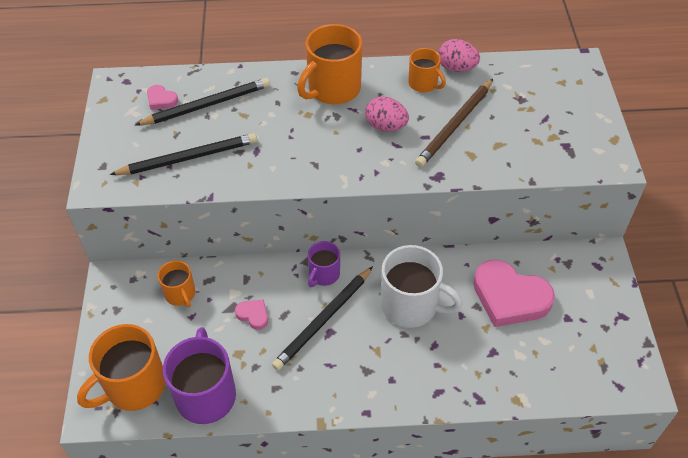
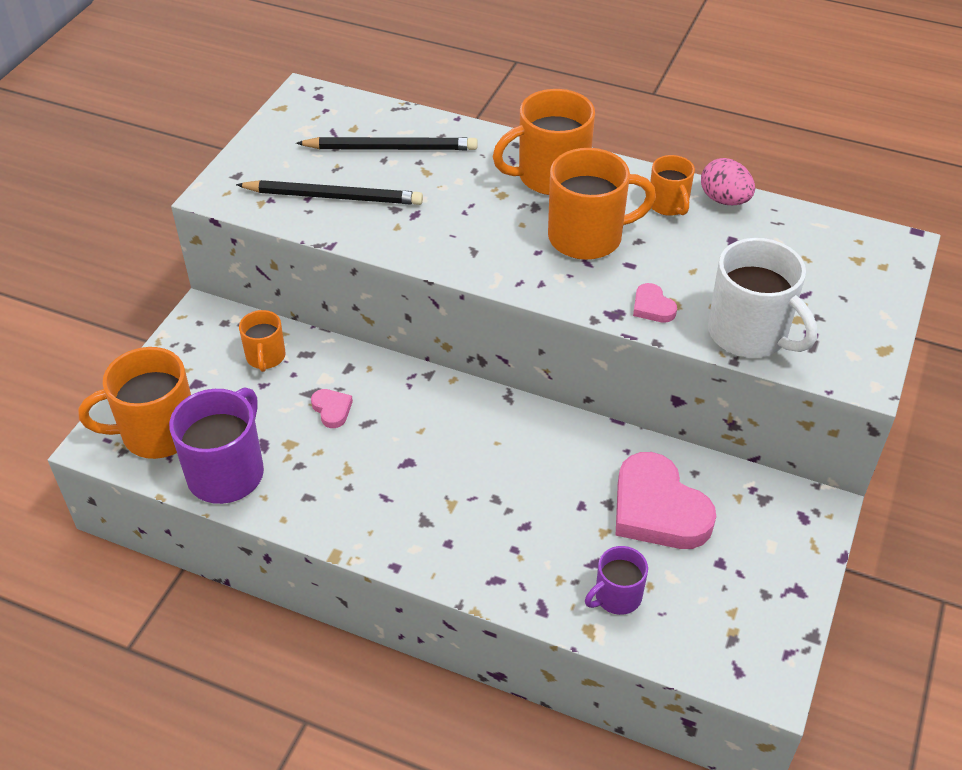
camera: 25 degrees right, 5 degrees down
(161, 100) = (344, 127): pink heart -> pink heart (652, 307)
(323, 320) = (409, 446): black pencil -> none
(324, 274) = (441, 397): purple mug -> purple mug (616, 596)
(386, 126) = (588, 237): pink egg -> orange mug
(411, 306) = (525, 471): white mug -> white mug (750, 334)
(455, 125) = (677, 264): brown pencil -> none

